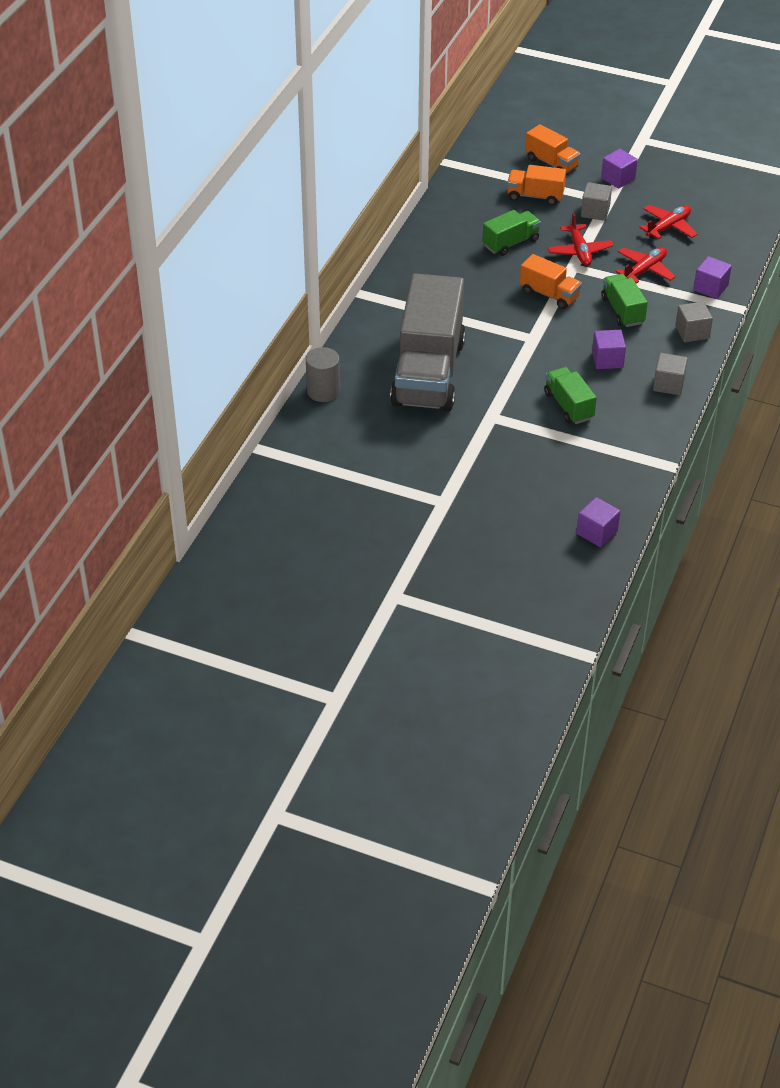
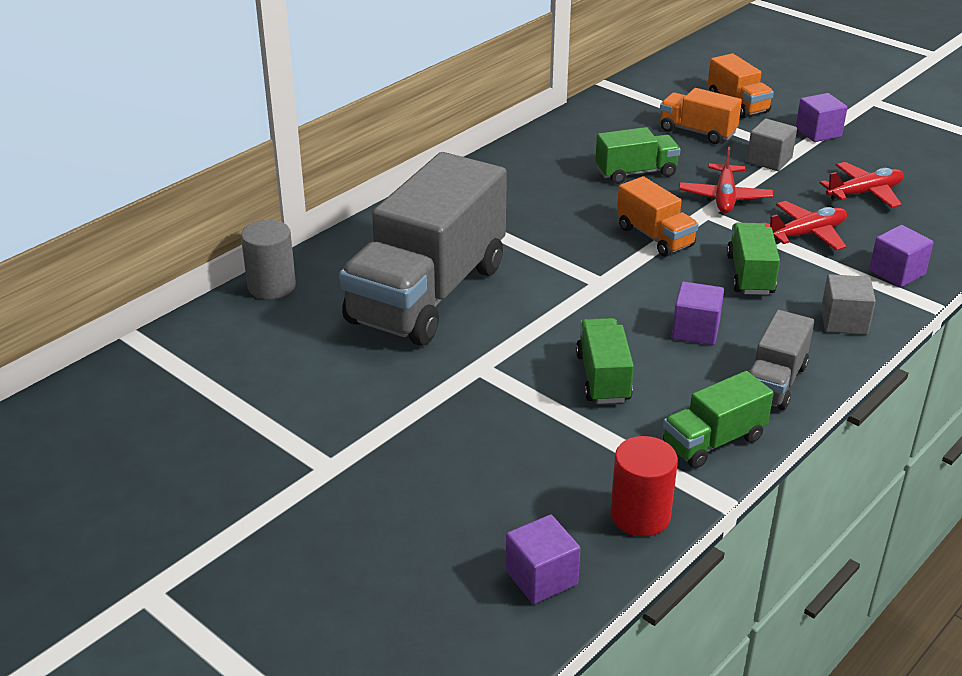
camera: 20 degrees right, 10 degrees down
(631, 485) = (640, 515): none -> red cylinder
(650, 431) = (713, 441): none -> green truck
(668, 384) = (774, 382): grey cube -> grey truck

